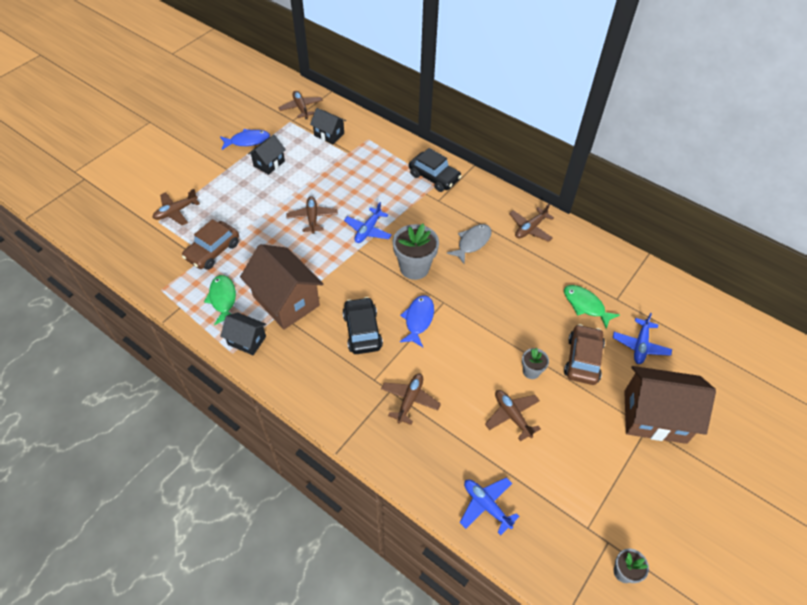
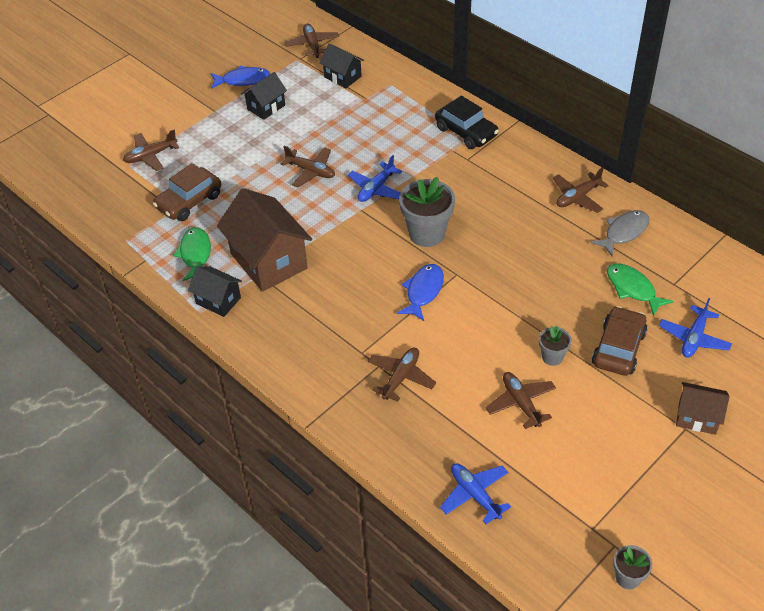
camera: 10 degrees right, 5 degrees down
(312, 218) = (311, 171): brown plane -> brown plane turned 120 degrees clockwise
(362, 331) = (354, 299): black car -> none
(472, 243) = (502, 210): grey fish -> grey fish (624, 232)
(654, 416) = (697, 417): brown house -> brown house, size x0.54

